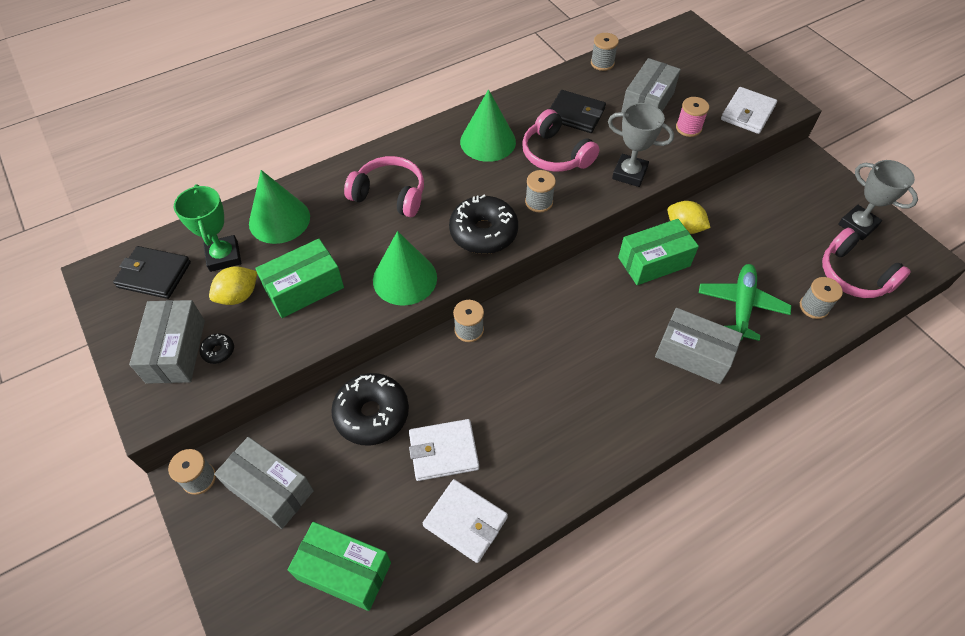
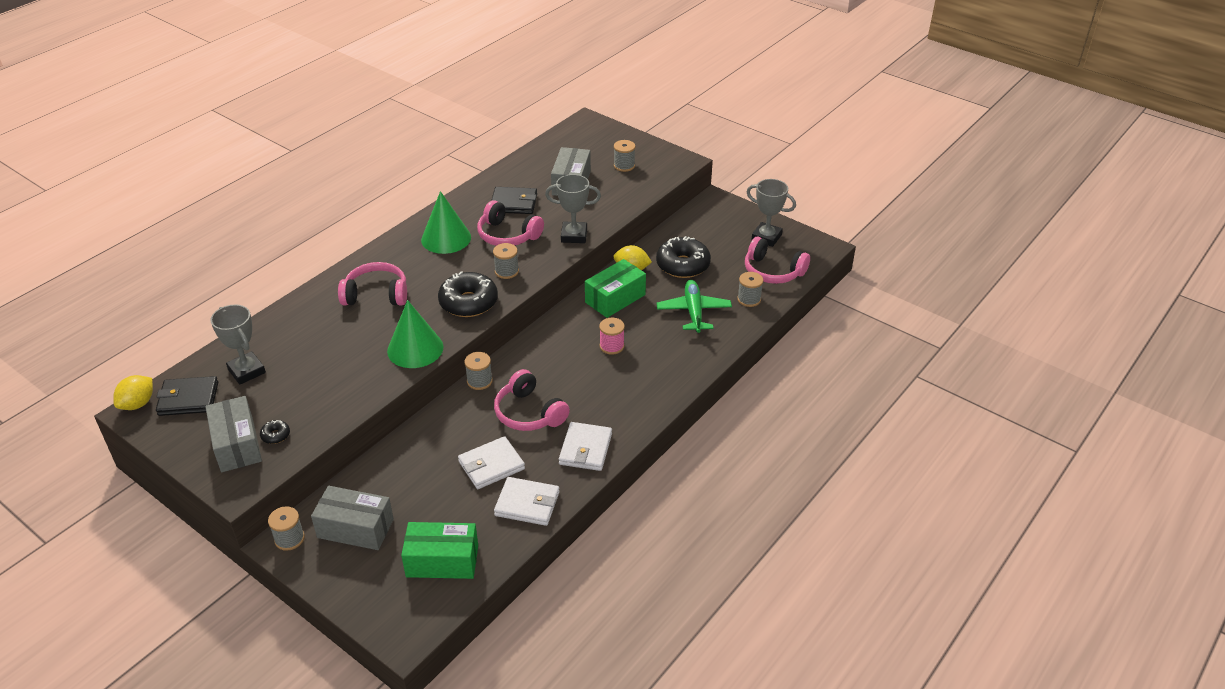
camera: 20 degrees left, 15 degrees down
(224, 256) = (246, 371): green trophy -> grey trophy
(238, 296) = (274, 395): yellow lemon -> yellow lemon (138, 404)
(279, 220) = (285, 334): green cone -> none
(304, 288) = (331, 376): green box -> none
(372, 414) = (421, 457): black donut -> black donut (683, 265)
(509, 391) = (529, 413): none -> pink headphones
(602, 63) = (522, 161): grey spool -> grey spool (624, 166)
(688, 128) = (611, 194): pink spool -> pink spool (611, 346)
(693, 354) = (667, 352): grey box -> none
(747, 113) = (655, 173): white wallet -> white wallet (585, 449)

